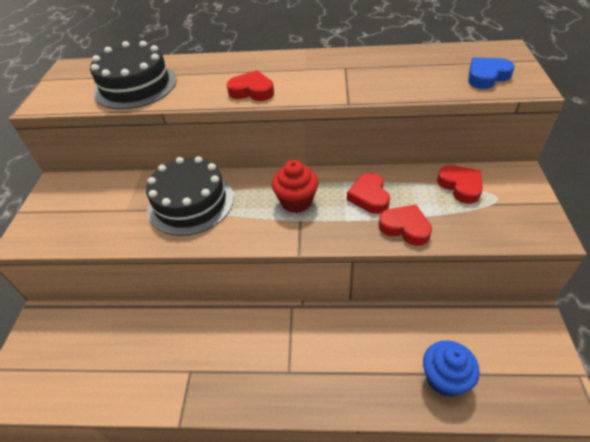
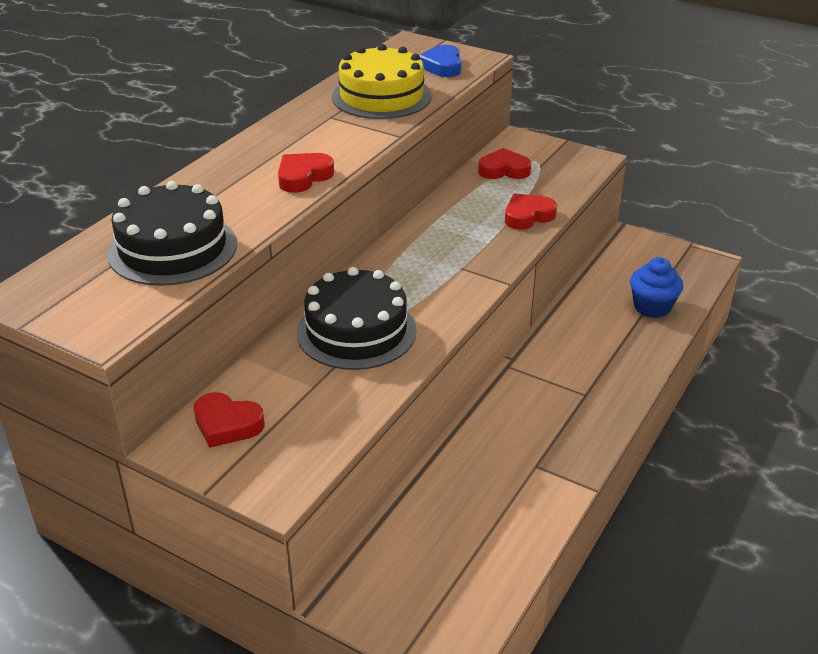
camera: 65 degrees left, 10 degrees down
(296, 201) = (431, 261): red cupcake -> none
(369, 196) = (468, 218): red heart -> red heart (227, 424)
(400, 73) = (381, 96): none -> yellow cake

